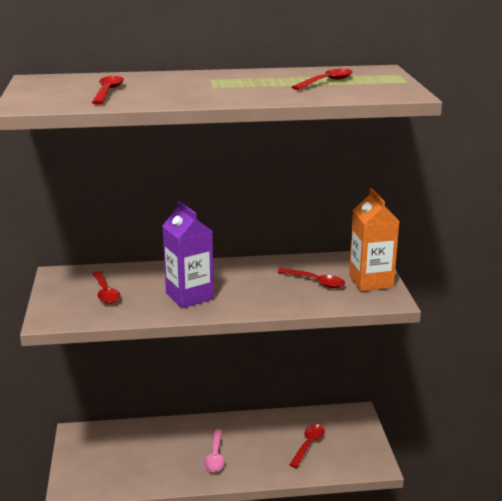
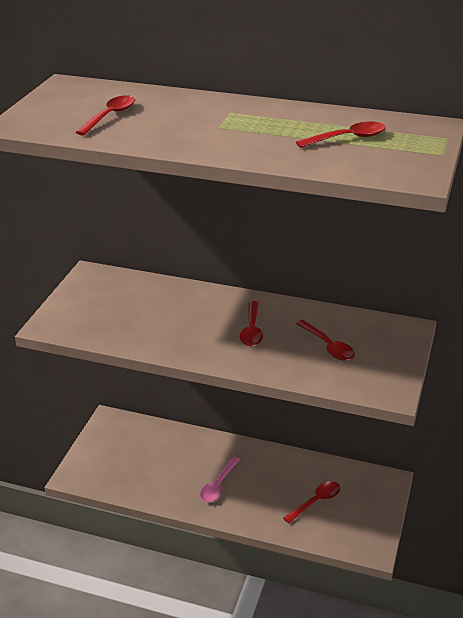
camera: 25 degrees right, 10 degrees up
(105, 293) = (117, 307): red spoon -> red spoon (252, 330)
(189, 296) = (190, 331): purple carton -> none
(371, 282) = (388, 361): orange carton -> none

